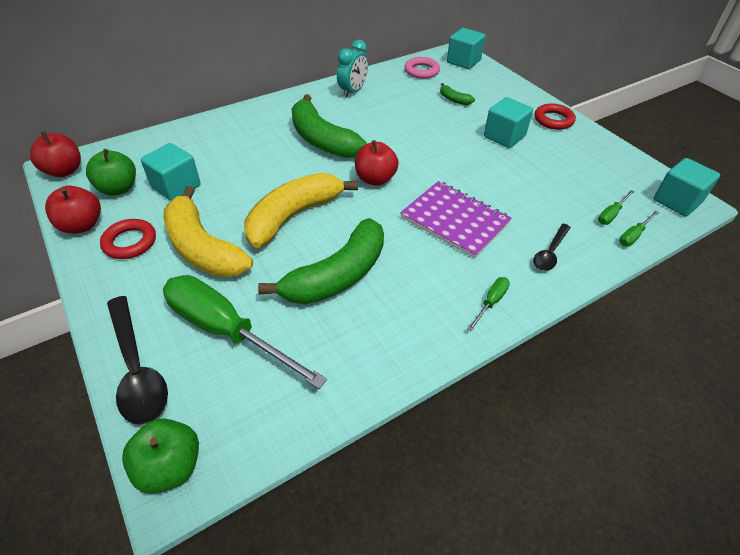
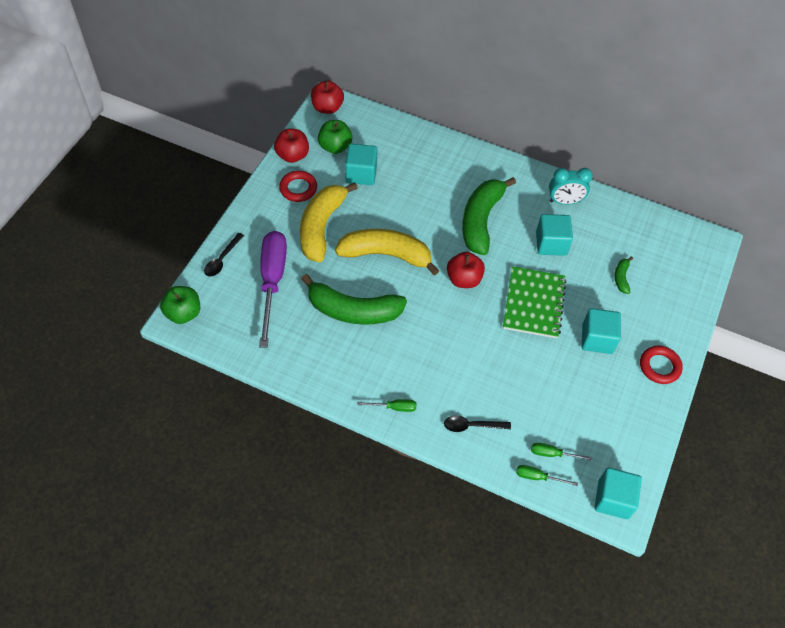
camera: 55 degrees right, 10 degrees up
(137, 369) = (222, 259): black spoon -> black spoon, size x0.58
(226, 330) = (272, 281): green screwdriver -> purple screwdriver
(421, 71) = (646, 231): pink ring -> none
(440, 152) = (533, 303): none -> green notebook
(454, 220) = (459, 351): purple notebook -> none
(463, 61) = (697, 255): turquoise cube -> turquoise cube (551, 243)

